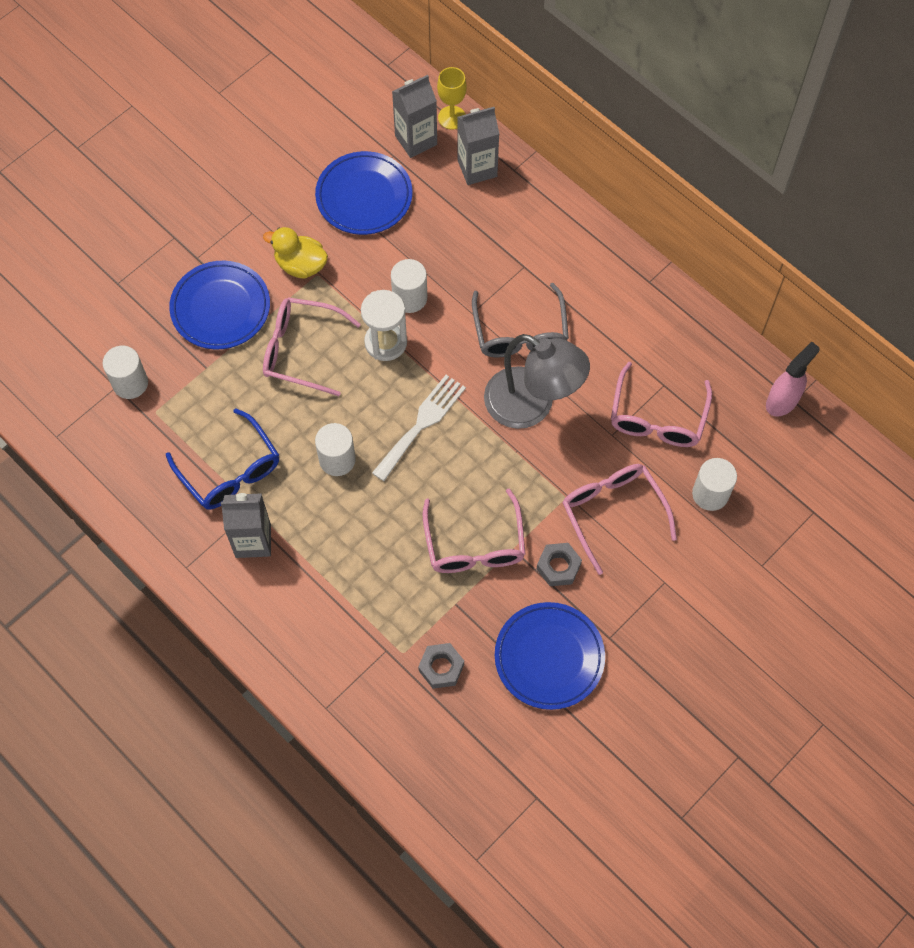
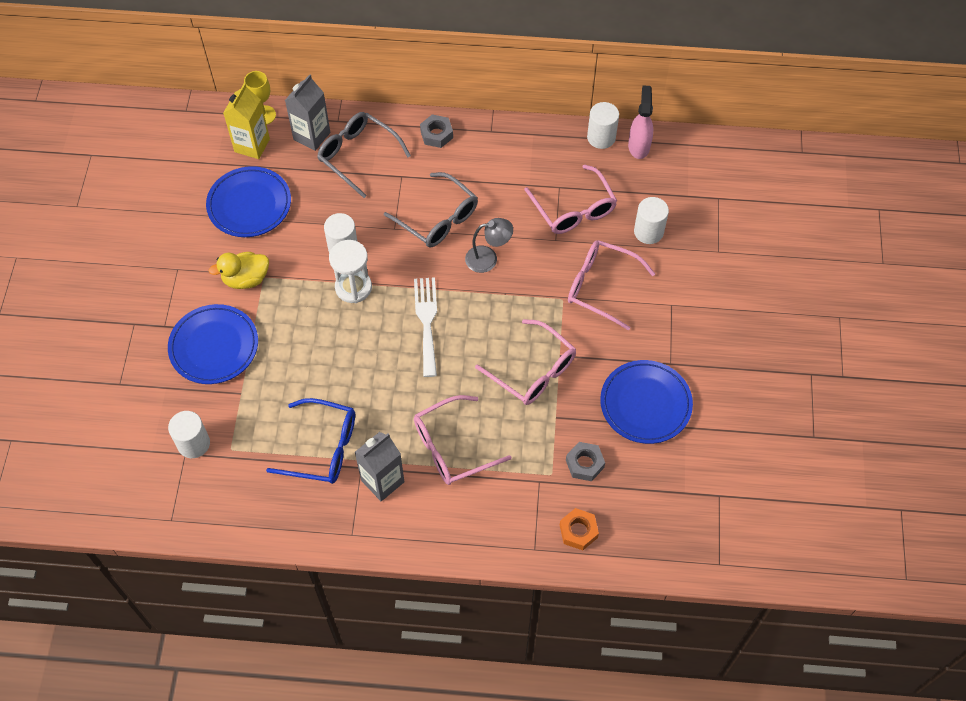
camera: 40 degrees left, 5 degrees down
(301, 350) = (299, 333): pink glasses -> pink glasses (452, 447)
(337, 459) = (391, 385): white cylinder -> white cylinder (601, 137)
(378, 724) = (578, 531): none -> orange nut
(416, 140) = (252, 145): grey carton -> yellow carton
(502, 217) = (358, 155): none -> grey glasses
(532, 406) = (488, 258): grey lamp -> grey lamp, size x0.55
(558, 567) = (598, 344): grey nut -> grey nut (436, 134)

